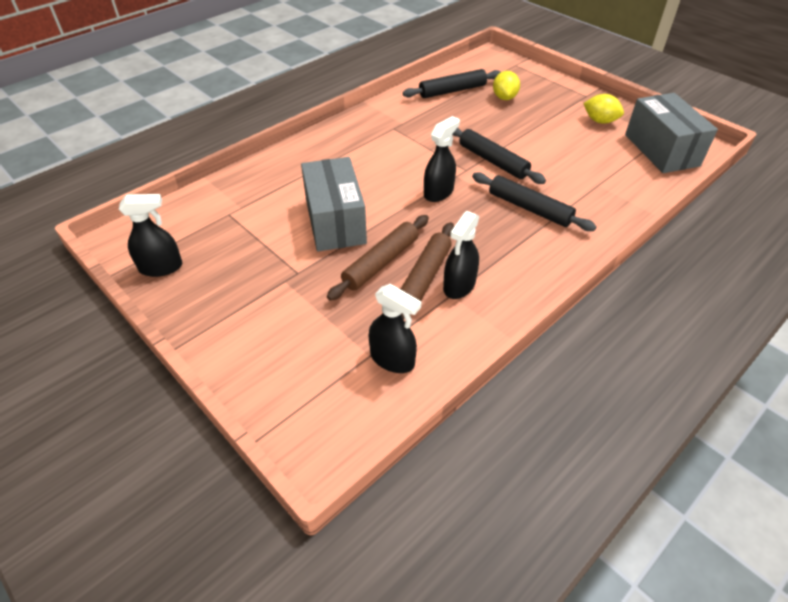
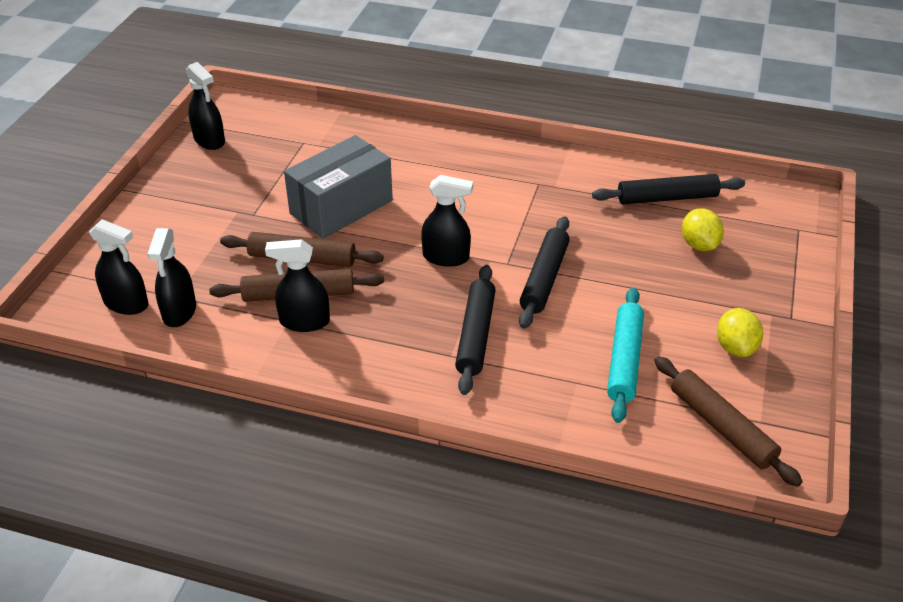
camera: 60 degrees right, 5 degrees down
(353, 394) = (126, 304): none -> black spray bottle
(452, 91) = (667, 198): black rolling pin -> black rolling pin turned 45 degrees counterclockwise
(504, 98) = (699, 245): yellow lemon -> yellow lemon turned 75 degrees counterclockwise
(589, 160) = (624, 360): none -> turquoise rolling pin
(661, 150) = (722, 427): grey box -> brown rolling pin

